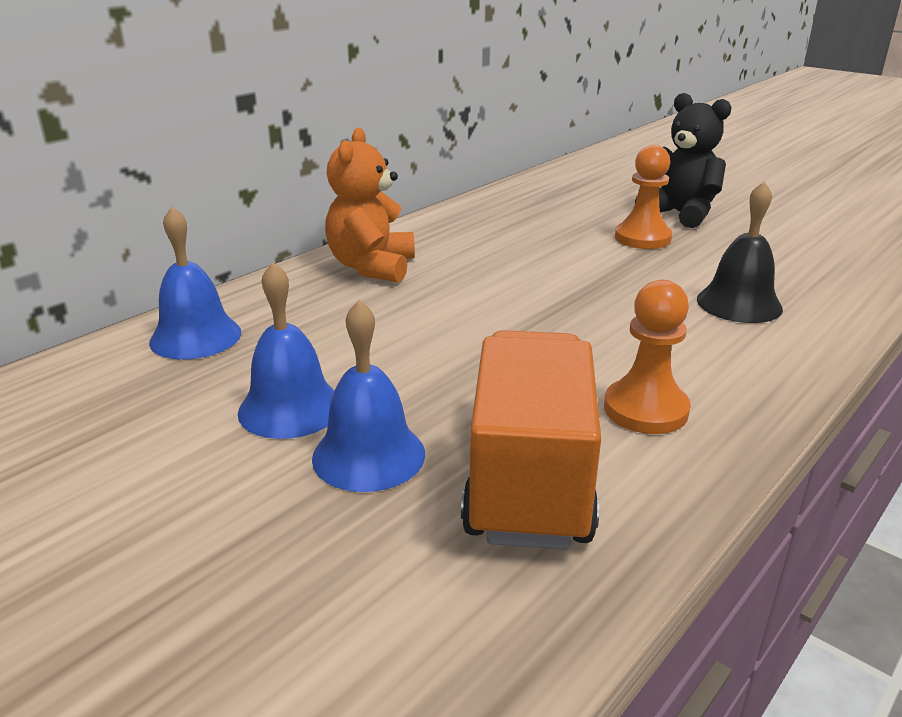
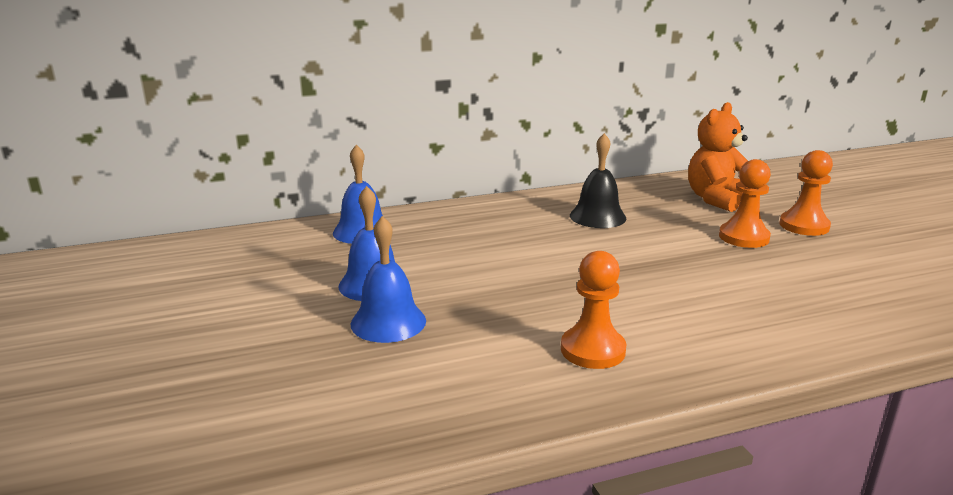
camera: 30 degrees right, 5 degrees down
(372, 267) = (510, 214): orange teddy bear -> orange teddy bear (716, 199)
(529, 478) = (466, 364): orange truck -> none
(680, 214) = (804, 226): black teddy bear -> orange pawn
(739, 304) = (764, 303): black bell -> black bell (597, 216)

